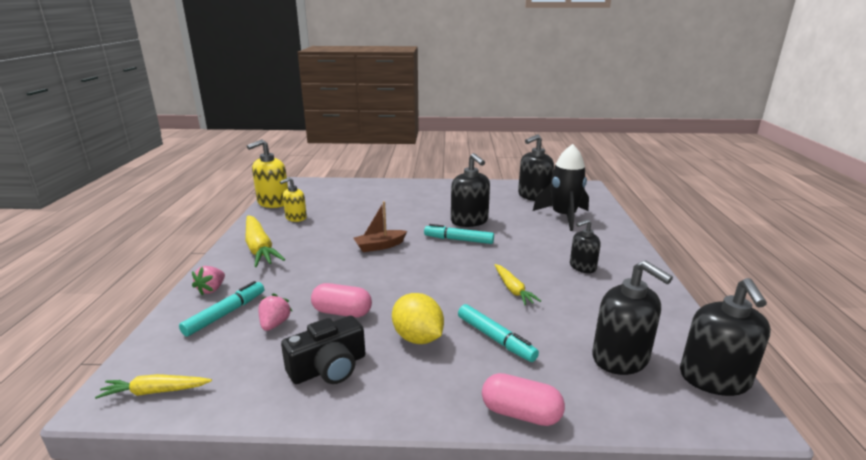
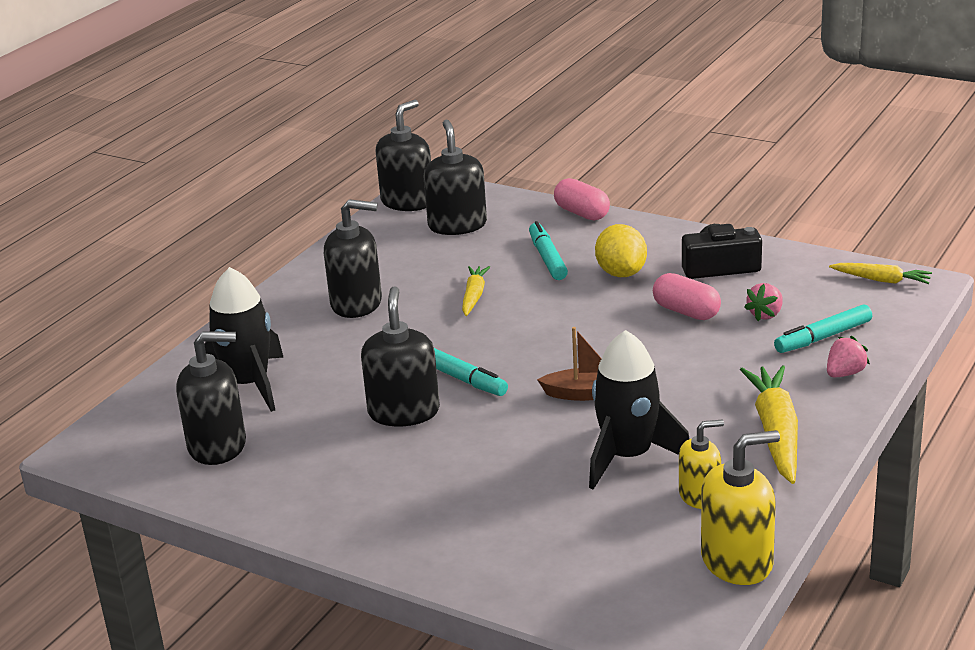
camera: 150 degrees left, 5 degrees up
(338, 225) = (628, 457): none -> black rocket
(582, 267) = (357, 304): black soap dispenser -> black soap dispenser, size x1.61

